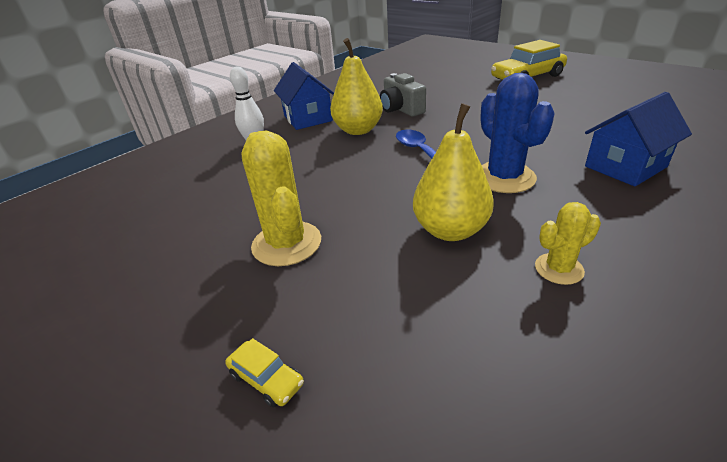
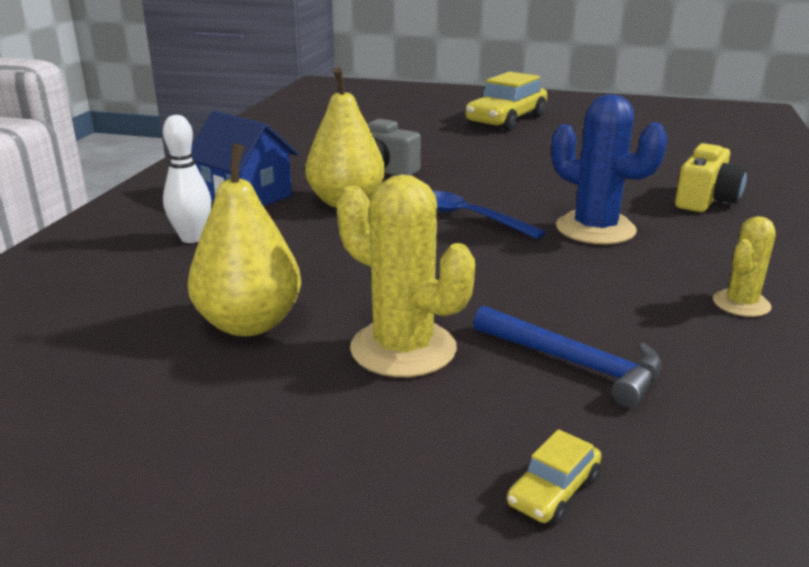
camera: 30 degrees left, 10 degrees down
(266, 379) = (553, 490): yellow car -> yellow car turned 120 degrees clockwise
(377, 285) = (574, 364): none -> blue hammer
(450, 230) = (594, 292): yellow pear -> yellow pear (249, 324)
(625, 166) = (706, 200): blue house -> yellow camera

